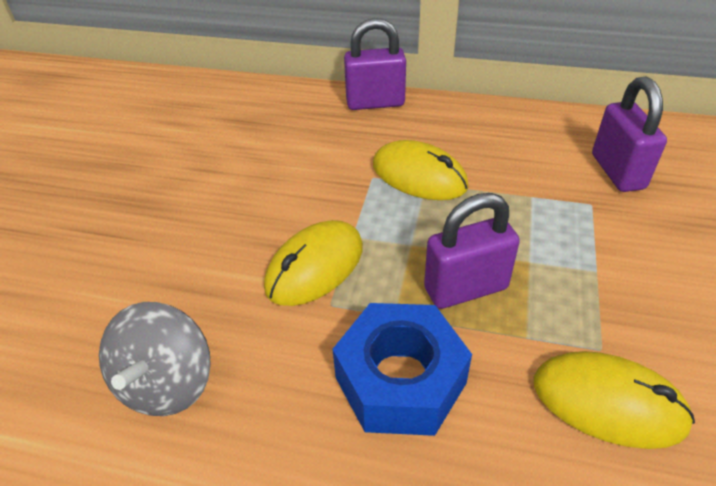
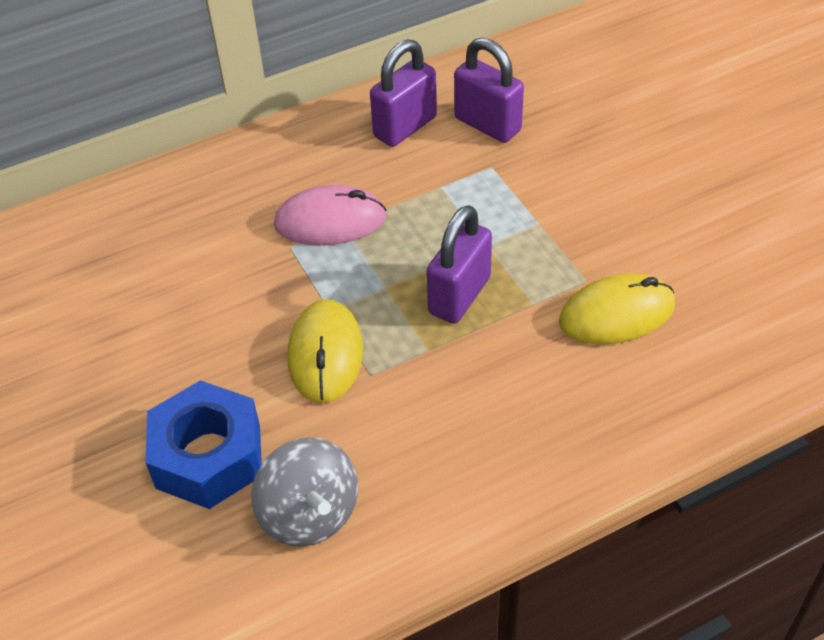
camera: 40 degrees left, 5 degrees up
(375, 103) = (210, 167): purple padlock -> purple padlock (405, 127)
(400, 380) = (476, 391): blue nut -> blue nut (208, 456)
(419, 176) = (330, 221): yellow mouse -> pink mouse

